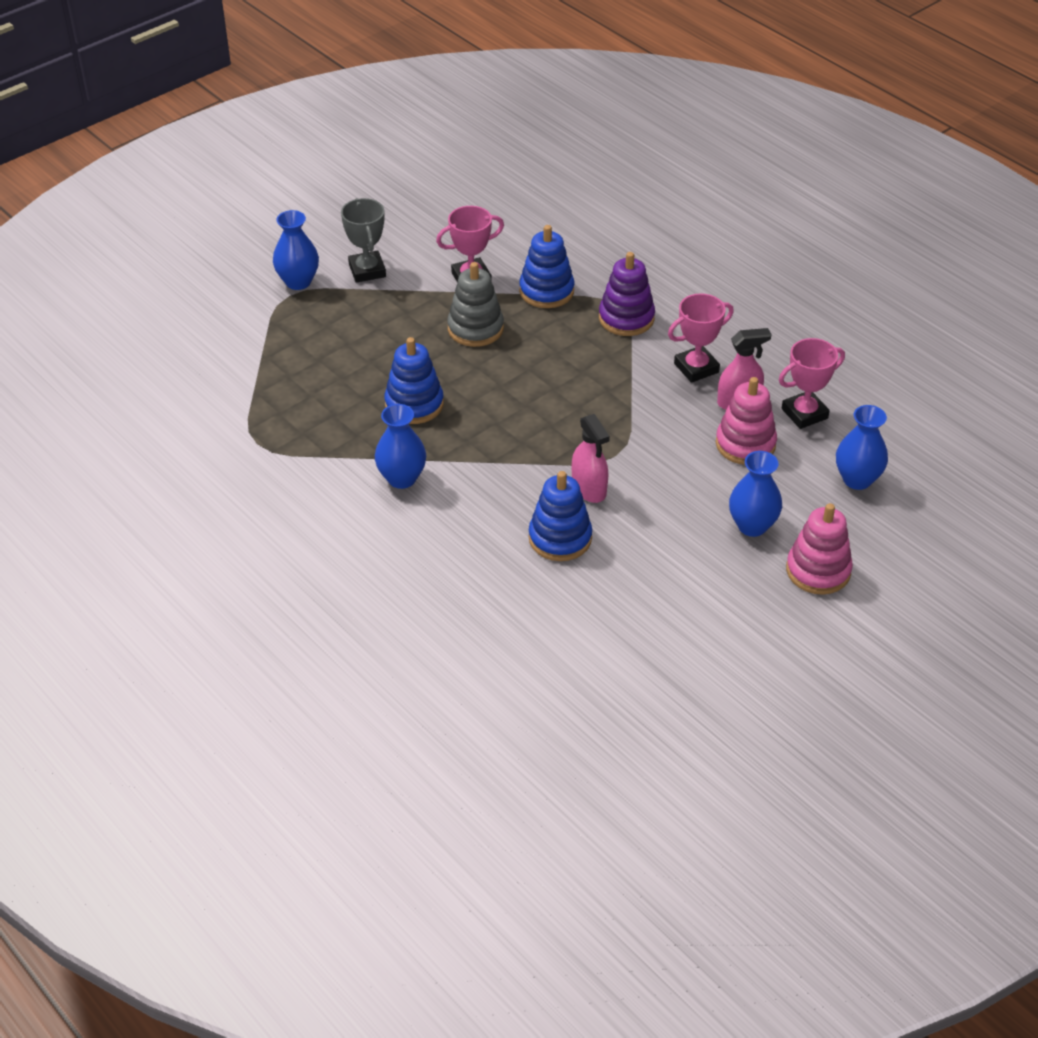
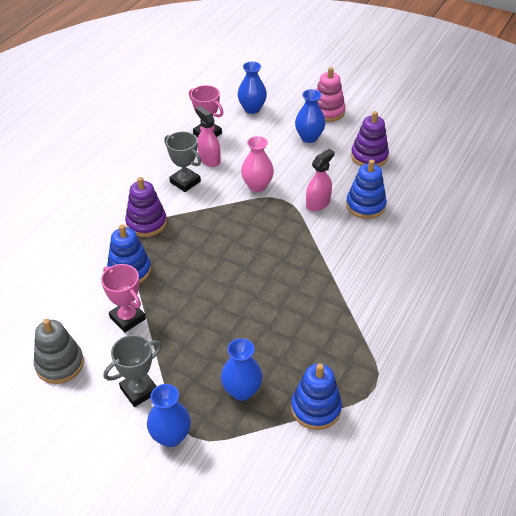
camera: 110 degrees left, 0 degrees up
(402, 478) = (361, 291): blue vase -> blue vase (242, 391)
(414, 404) = (286, 307): blue stacking toy -> blue stacking toy (316, 408)
(475, 328) = (188, 298): grey stacking toy -> grey stacking toy (59, 364)
(656, 436) = (257, 186): none -> pink vase
(674, 583) = (369, 156): none -> purple stacking toy
(696, 368) = (185, 182): pink trophy -> grey trophy
(745, 444) = (245, 151): pink stacking toy -> none

